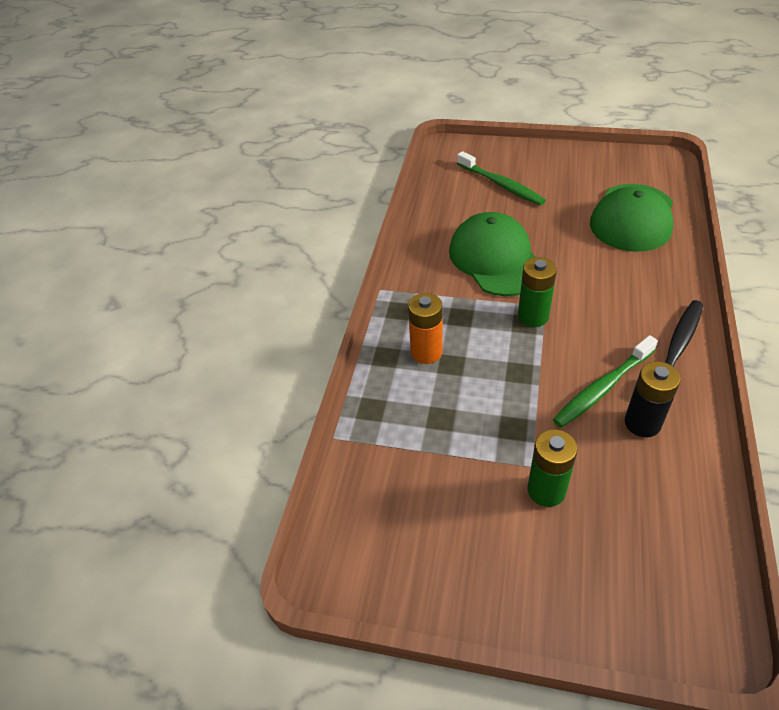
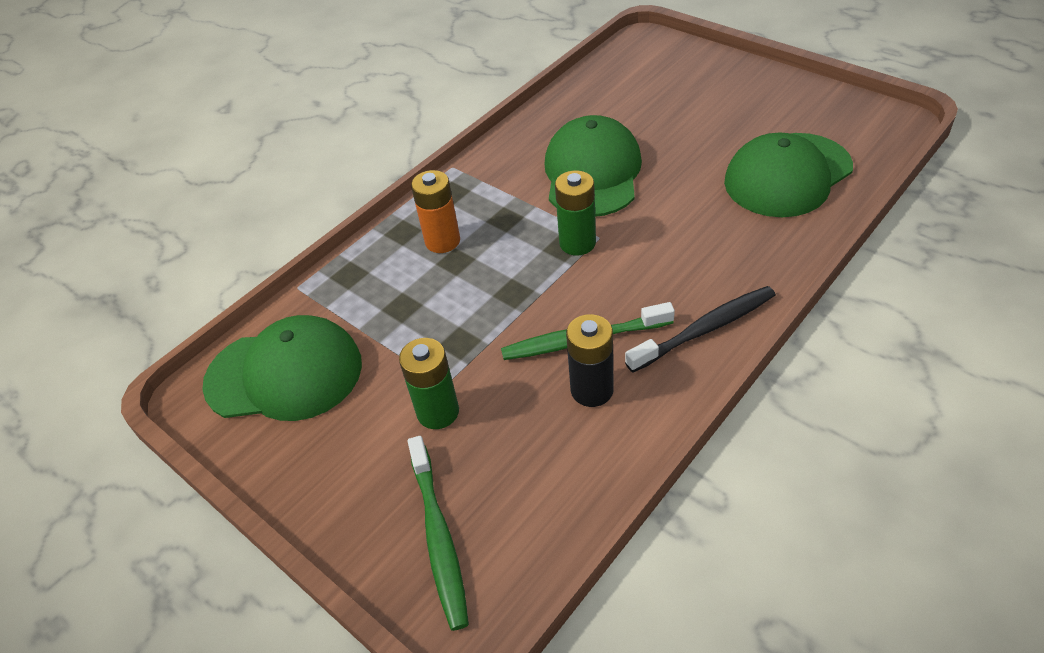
camera: 30 degrees right, 0 degrees up
(390, 516) = (284, 374): none -> green cap
(501, 184) = (669, 96): green toothbrush -> green toothbrush (439, 537)

